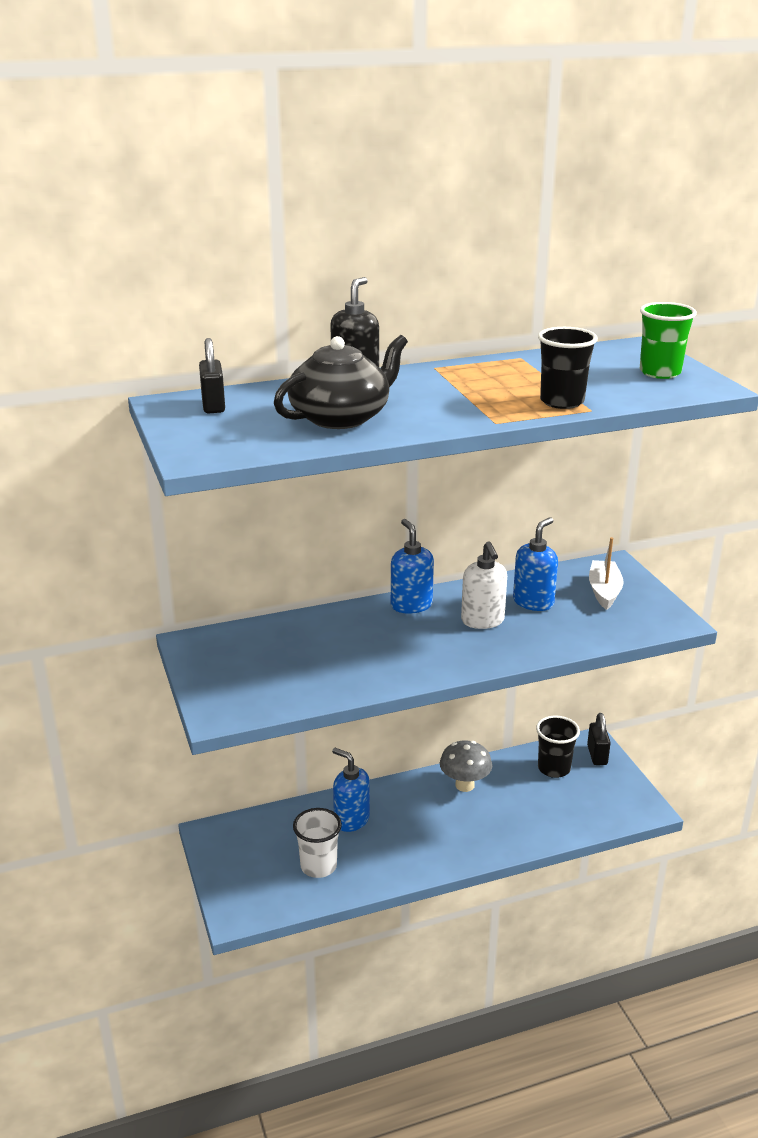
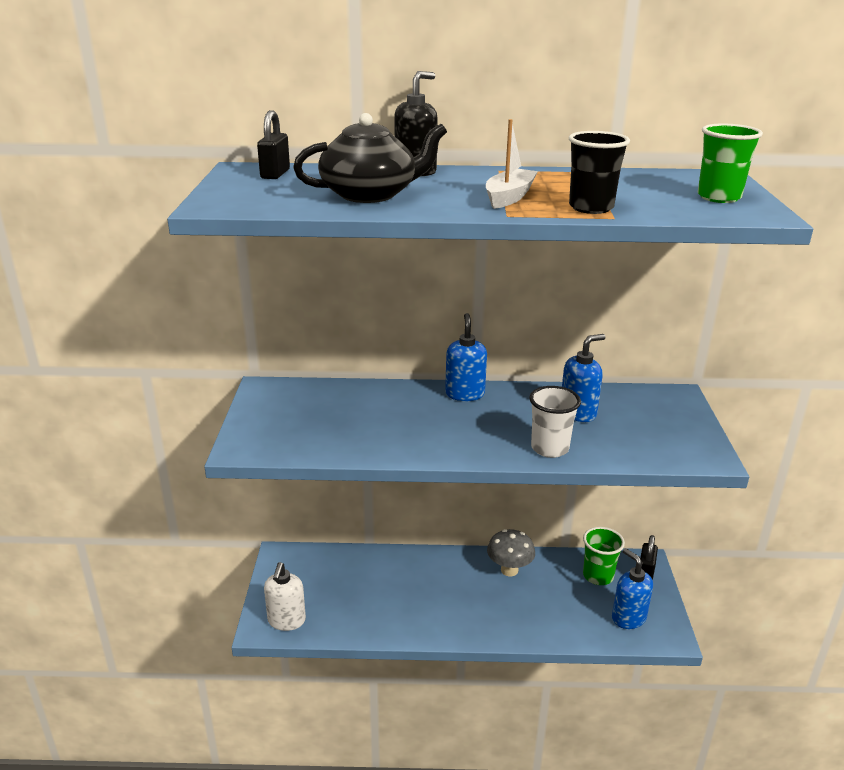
camera: 20 degrees right, 0 degrees up
(318, 866) = (349, 606): white cup -> white cup (549, 448)
(351, 820) = (397, 574): blue soap dispenser -> blue soap dispenser (628, 618)
(482, 621) = (520, 419): white soap dispenser -> white soap dispenser (286, 621)
(554, 768) = (598, 576): black cup -> green cup
(604, 591) = (653, 416): white boat -> white boat (509, 197)

